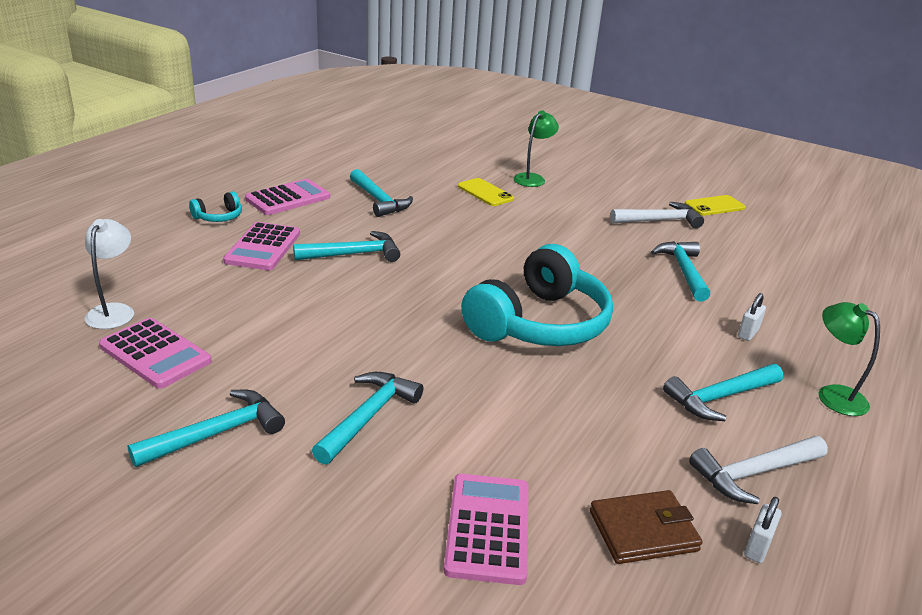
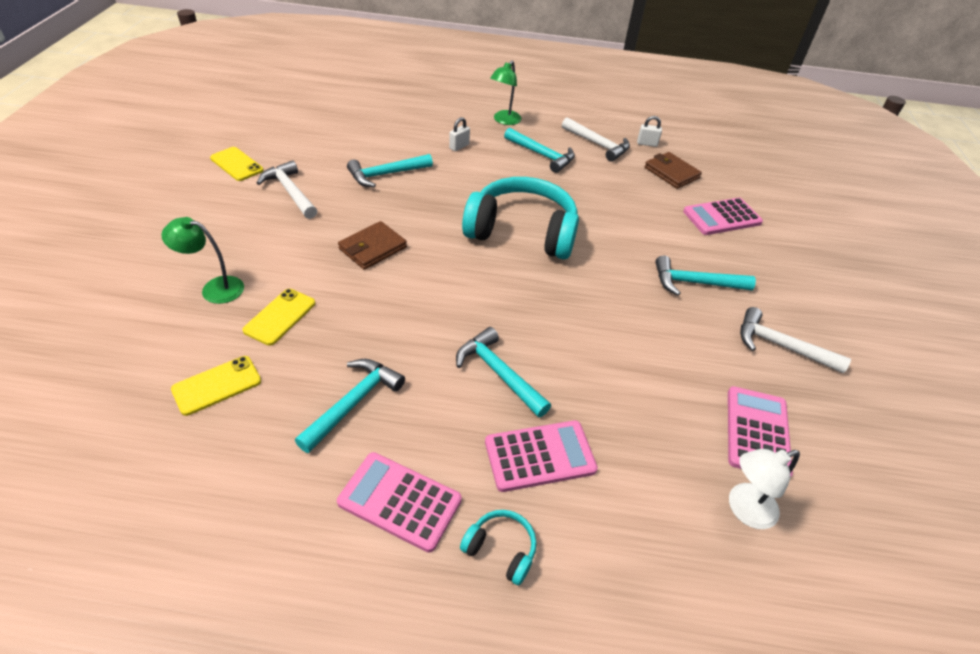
camera: 115 degrees left, 15 degrees up
(217, 433) = (780, 346): turquoise hammer -> white hammer
(433, 168) = (217, 385): none -> yellow phone
(552, 239) = (373, 248): none -> brown wallet
(748, 333) = (459, 146): white padlock -> white padlock turned 60 degrees counterclockwise

